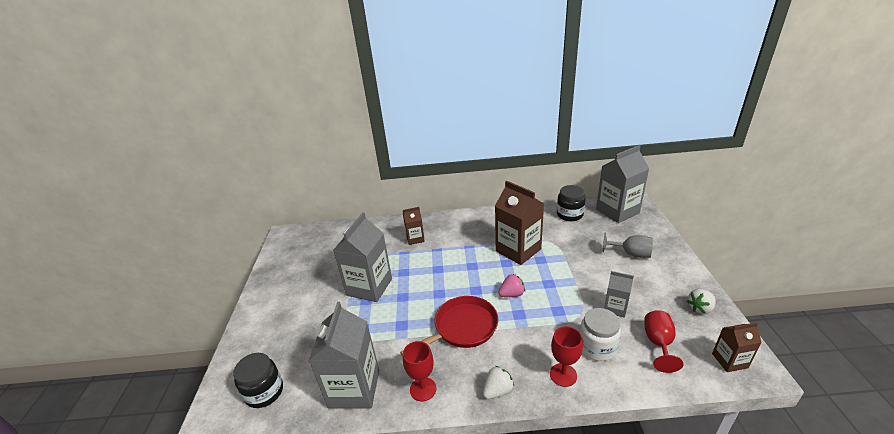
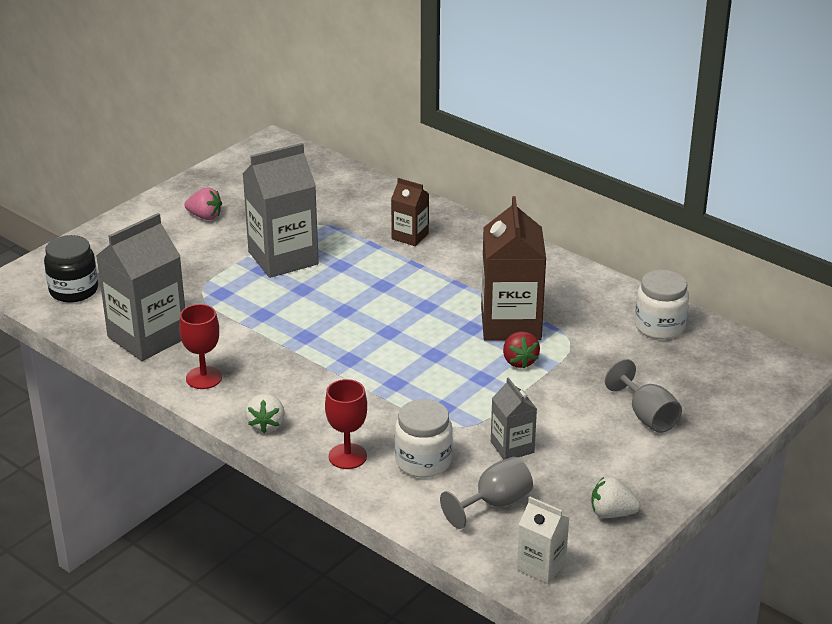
camera: 40 degrees right, 0 degrees up
(462, 328) = (317, 356): red pan -> none
(497, 391) = (266, 424): white strawberry -> white strawberry turned 90 degrees clockwise
(512, 294) = (421, 361): pink strawberry -> pink strawberry (205, 216)
(549, 264) = (519, 361): none -> red strawberry
(569, 214) = (659, 326): black jar -> white jar
(617, 211) = (737, 363): grey carton -> none
(658, 343) = (494, 503): red goblet -> grey goblet
(729, 360) = (541, 566): brown carton -> white carton

